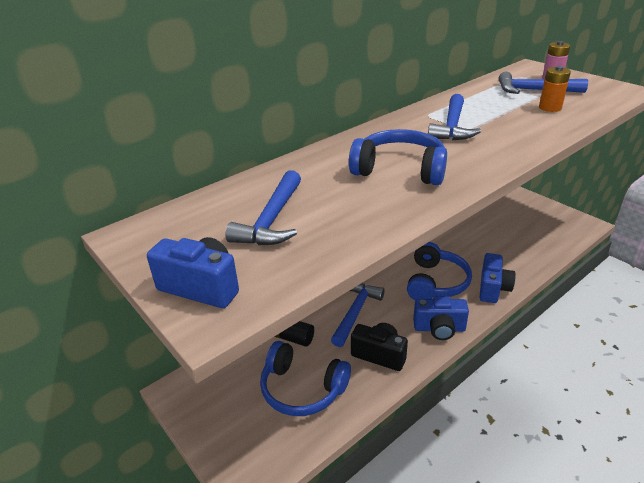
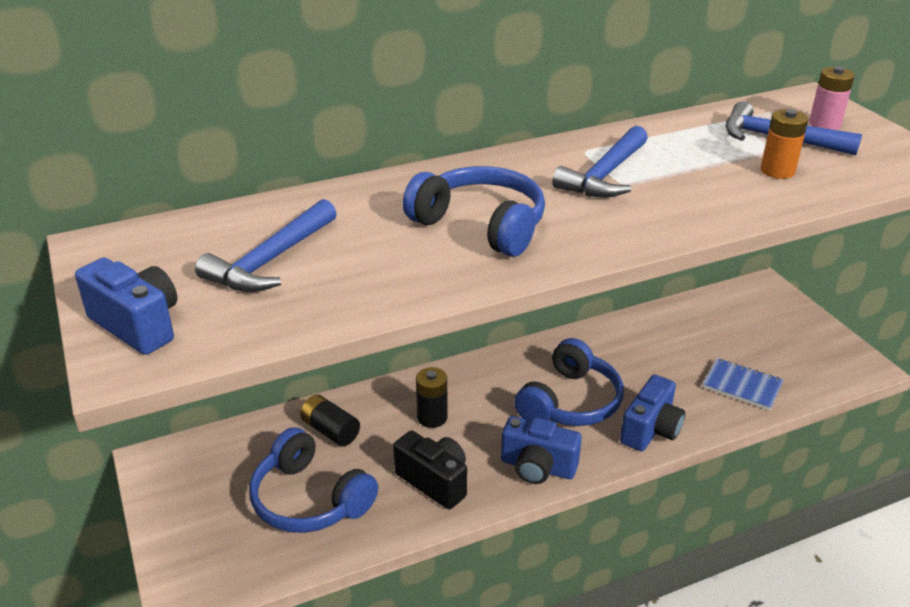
camera: 15 degrees right, 0 degrees up
(355, 313) = (432, 417): blue hammer -> black battery
(528, 250) = (742, 386): none -> blue notebook

